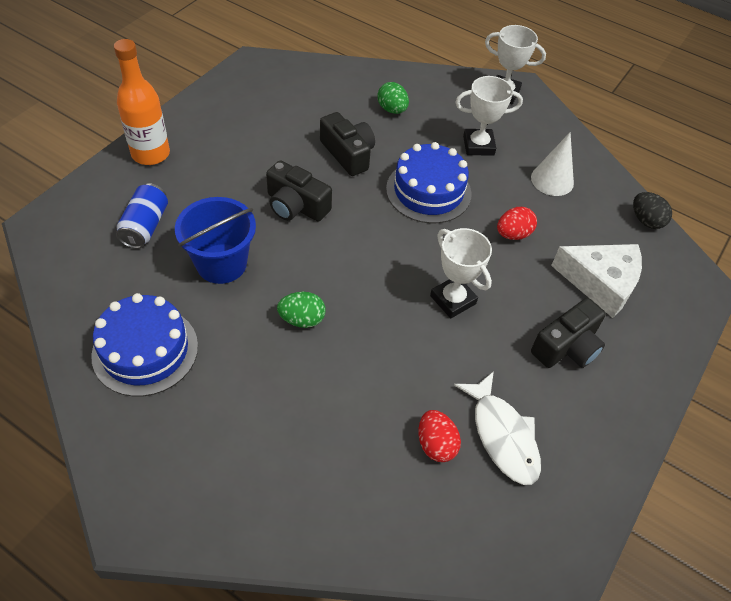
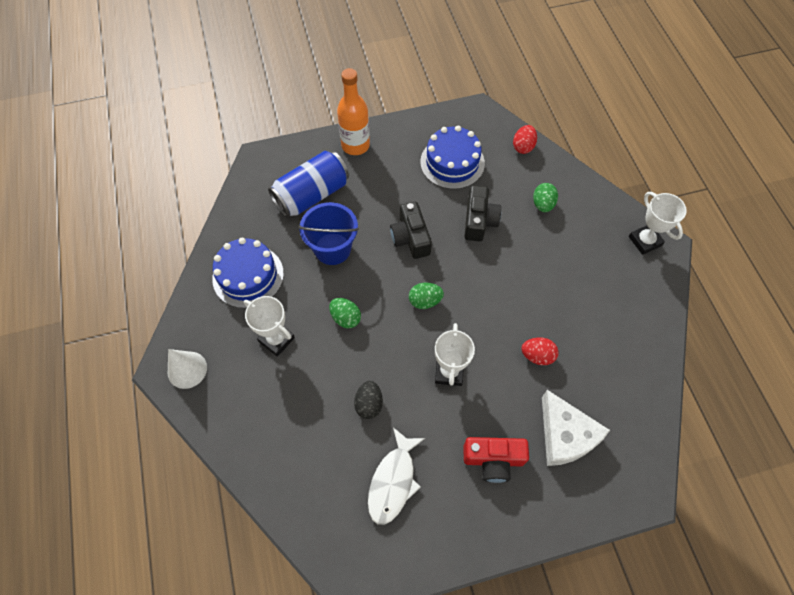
camera: 45 degrees right, 10 degrees up
(145, 226) = (312, 195): blue can -> blue can, size x1.61
(367, 253) = (425, 301): none -> green egg
(428, 191) = (508, 284): blue cake -> blue cake (452, 162)
(436, 444) = (349, 454): red egg -> red egg (523, 147)
(478, 145) = (580, 272): white trophy -> white trophy (276, 340)
(552, 180) = (610, 335): white cone -> white cone (187, 369)
(567, 347) = (493, 460): black camera -> red camera
(646, 220) = (653, 416): black egg -> black egg (369, 404)

